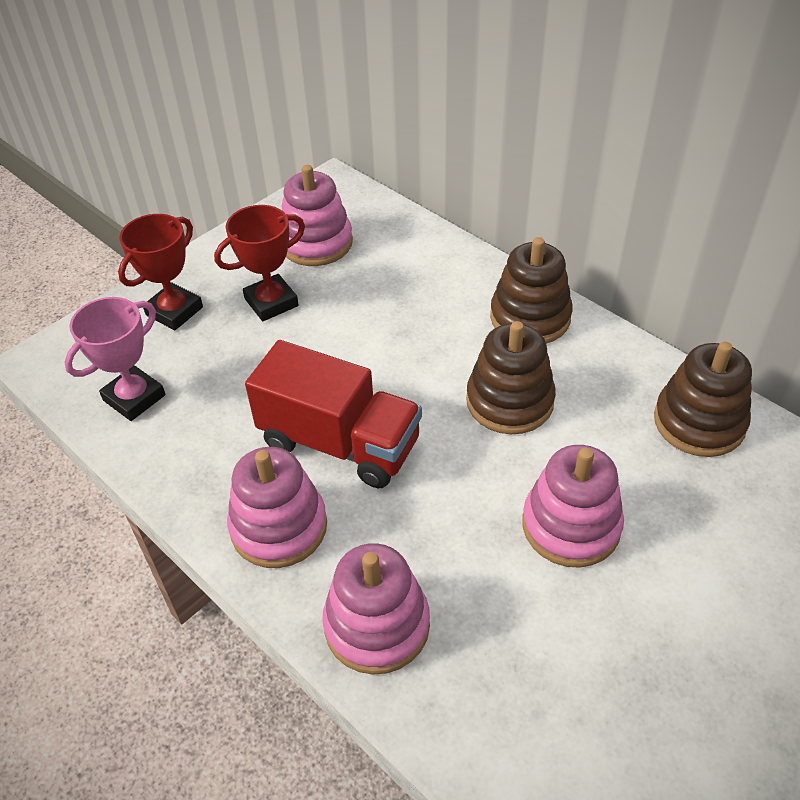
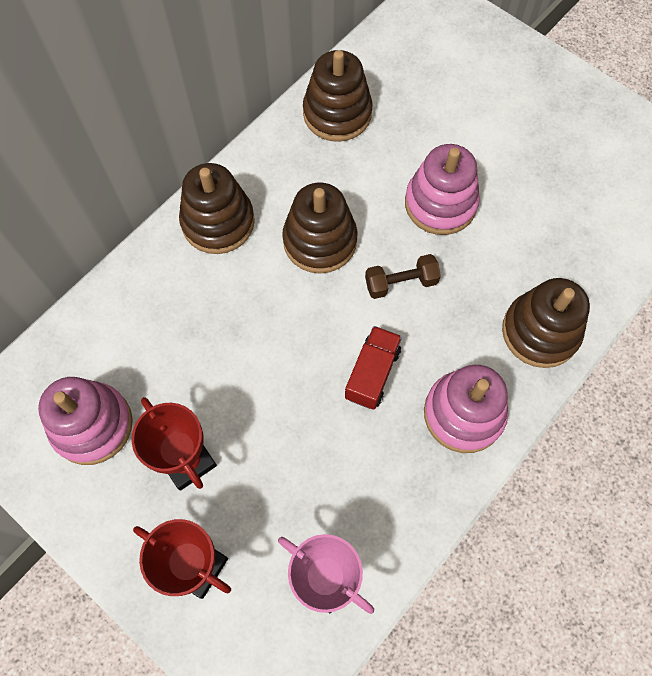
camera: 95 degrees left, 20 degrees up
(340, 443) = (372, 374): red truck -> red truck, size x0.55
(377, 625) = (540, 332): pink stacking toy -> brown stacking toy
(453, 475) = (401, 283): none -> brown dumbbell

